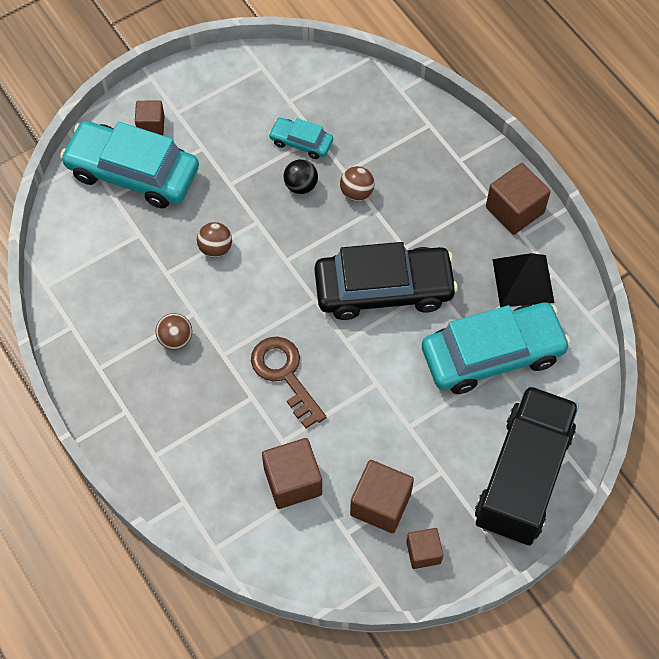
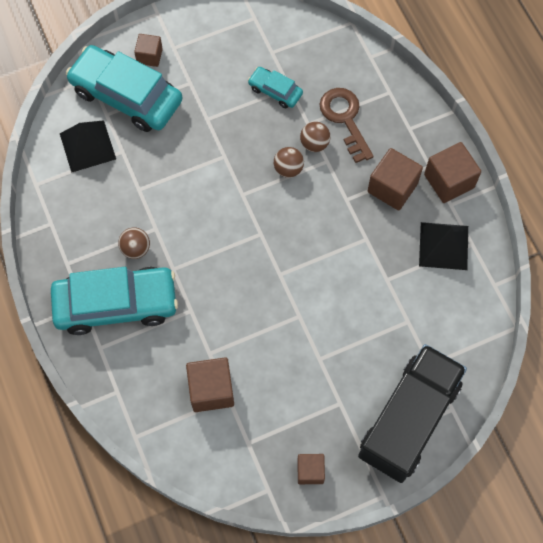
camera: 10 degrees right, 5 degrees up
(98, 234) = (87, 146): none -> black pyramid
(215, 248) = (184, 174): brown ball -> brown ball (288, 169)
(285, 374) = (222, 295): brown key -> brown key (345, 119)
(301, 185) = (267, 130): black ball -> none
(380, 504) = (282, 423): brown cube -> brown cube (392, 187)
(384, 289) = (321, 234): black car -> none
(492, 354) = (404, 307): turquoise car -> turquoise car (116, 304)

